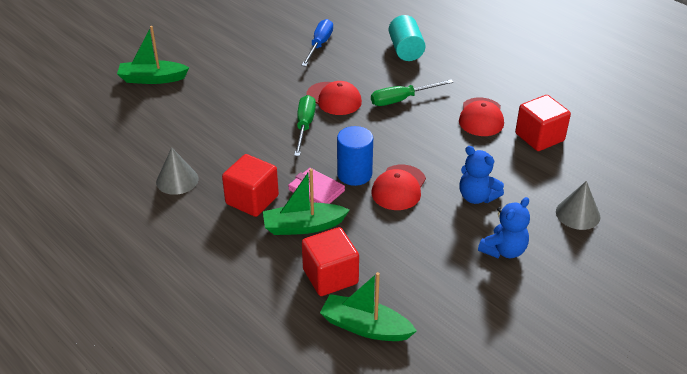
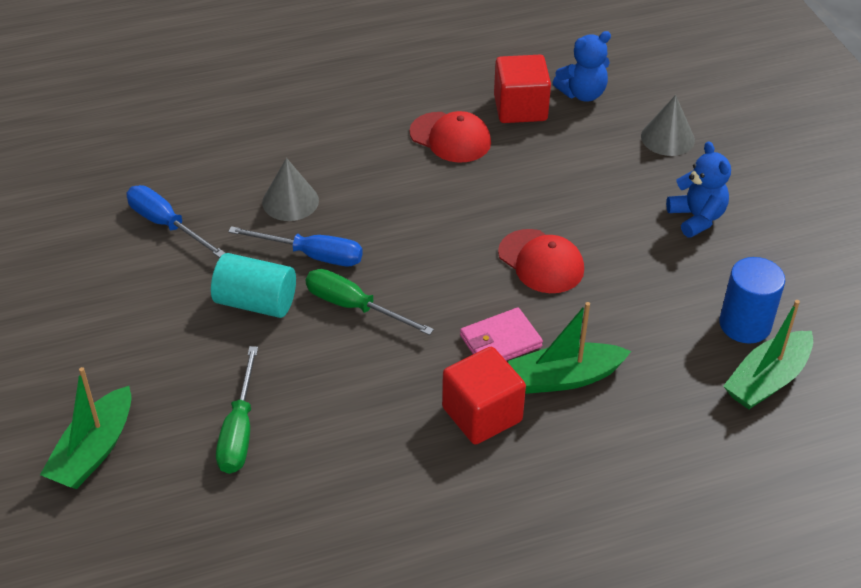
camera: 65 degrees left, 5 degrees up
(177, 180) = (387, 488): grey cone -> grey cone (290, 201)
(303, 226) = (565, 378): green boat -> green boat turned 60 degrees clockwise
(330, 276) = (670, 383): red cube -> none
(334, 99) = (312, 255): red cap -> blue screwdriver
(354, 174) = (490, 293): blue cylinder -> blue cylinder (745, 324)
(402, 99) = (363, 191): green screwdriver -> green screwdriver (239, 430)
(406, 50) = (253, 145): turquoise cylinder -> turquoise cylinder (256, 302)
(477, 197) = (596, 202): blue teddy bear -> blue teddy bear (582, 94)

